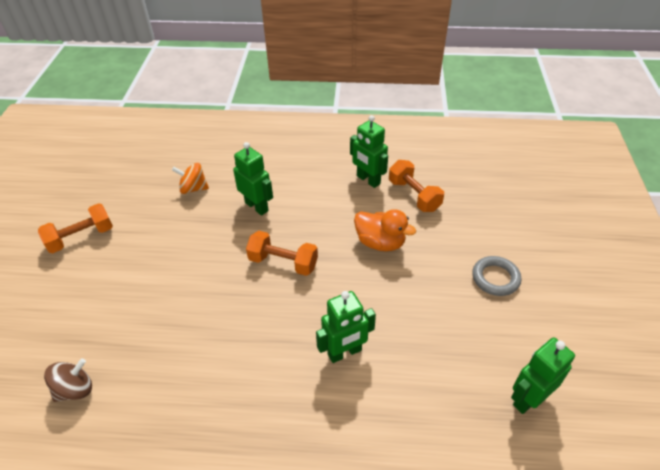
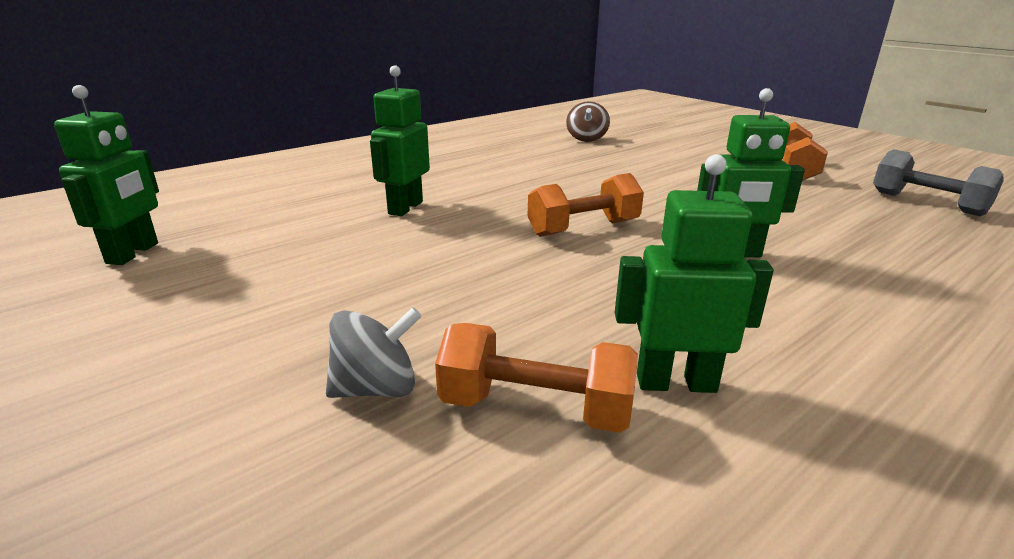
camera: 135 degrees right, 20 degrees down
(113, 176) = (927, 203): none -> grey dumbbell
(193, 188) = (840, 233): orange spinning top -> none
(380, 242) = (491, 299): orange duck -> none
(452, 227) = (376, 388): none -> grey spinning top
(495, 278) = (222, 346): grey ring -> none

